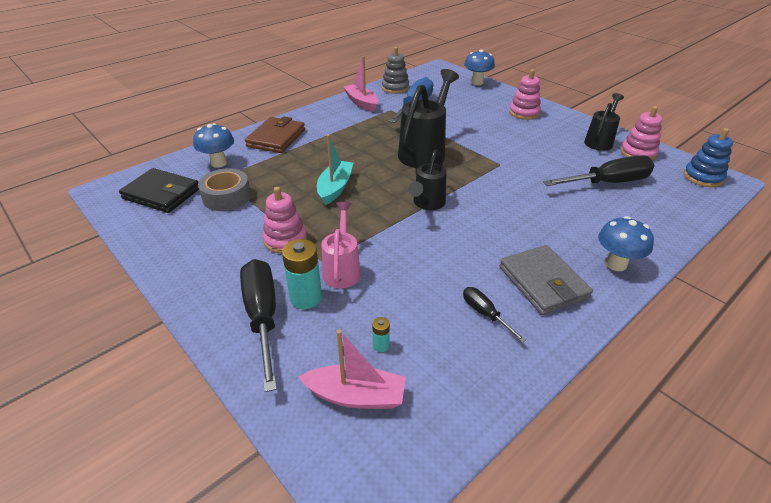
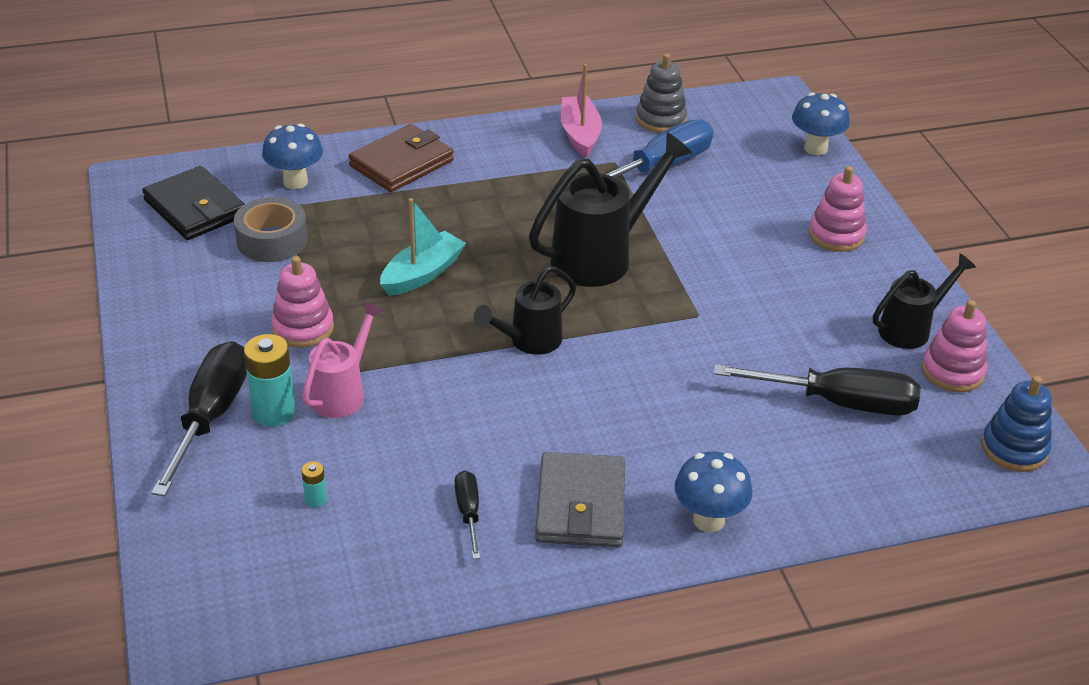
camera: 25 degrees right, 0 degrees up
(356, 396) = (248, 540): pink boat -> none

